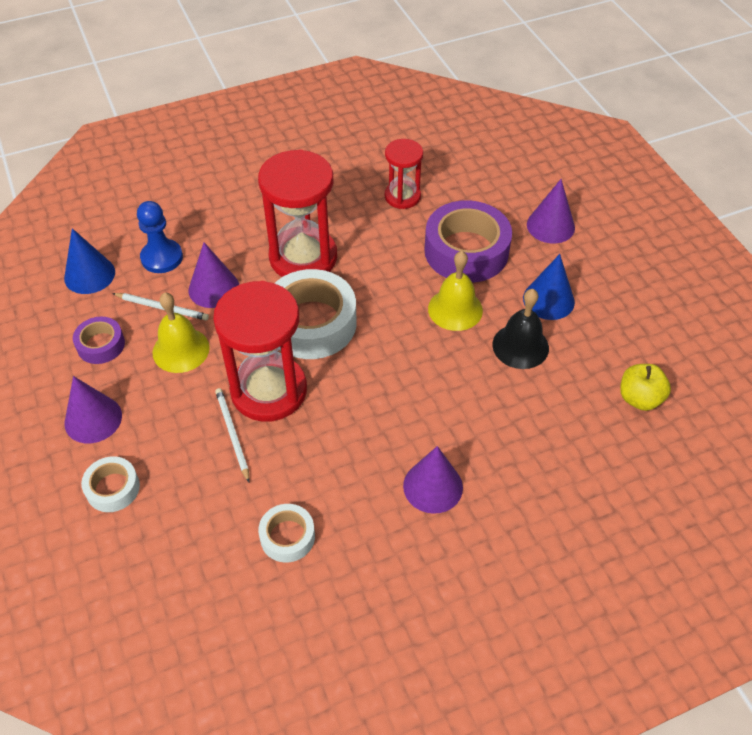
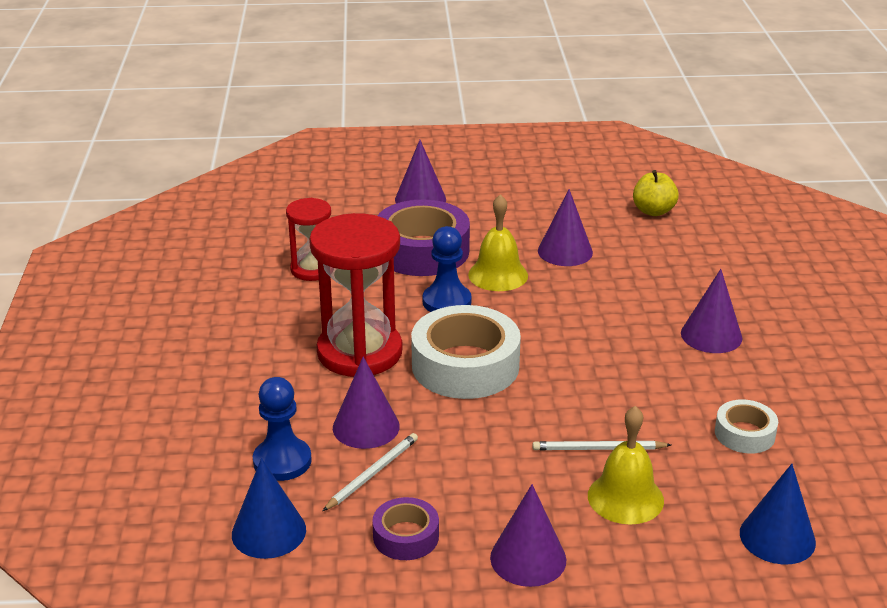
camera: 70 degrees left, 20 degrees down
(113, 488) = (641, 554): white tape -> none
(181, 350) = (452, 468): yellow bell -> yellow bell (625, 498)
(269, 390) = (548, 412): red hourglass -> none
(396, 288) = (447, 302): none -> blue pawn
(520, 346) = (565, 251): black bell -> purple cone
(548, 300) = (516, 224): blue cone -> blue cone (777, 537)

